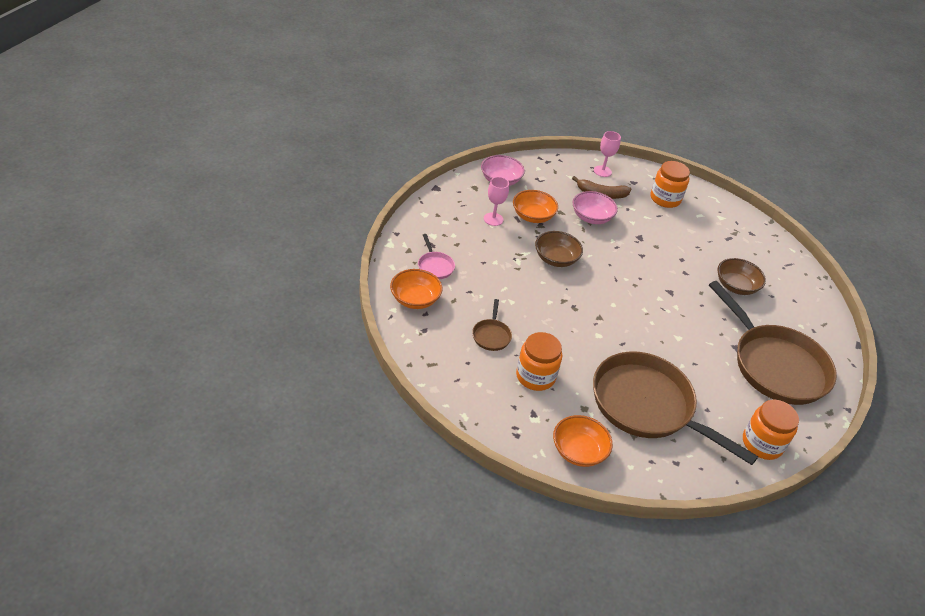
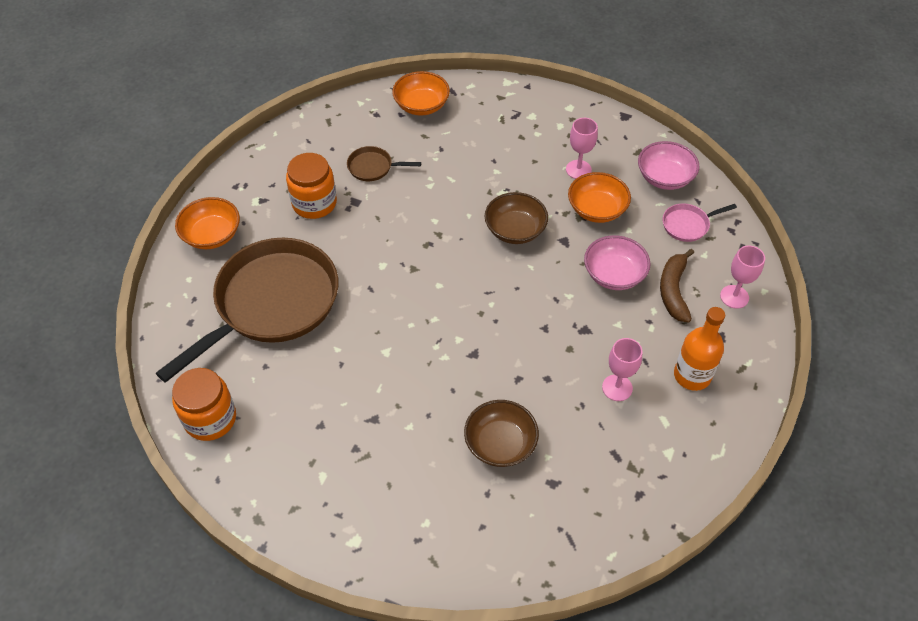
camera: 95 degrees right, 10 degrees up
(435, 266) = (478, 119): pink pan -> pink pan (688, 225)
(665, 199) = (692, 375): orange jar -> orange bottle
(681, 230) = (617, 388): none -> pink goblet
(775, 365) = (342, 464): brown pan -> none

